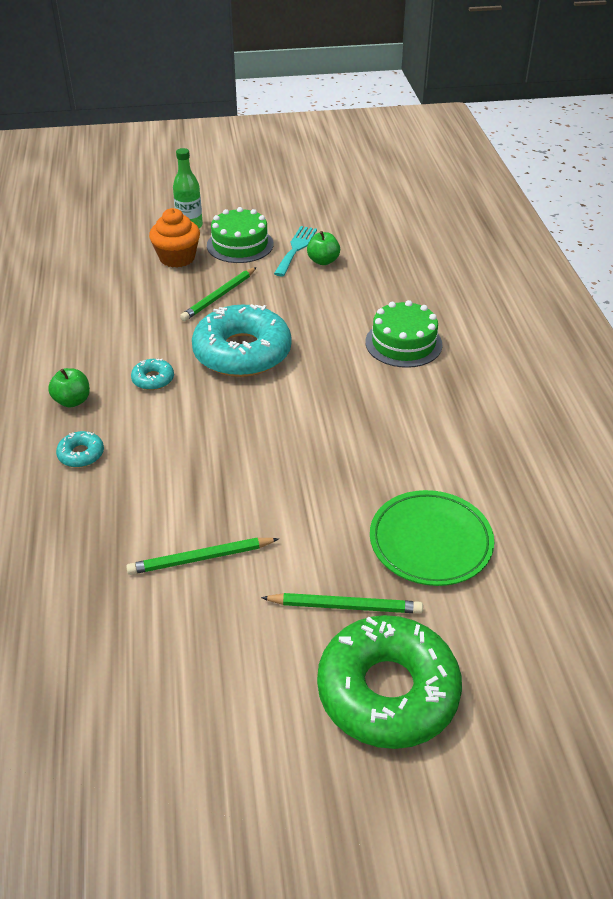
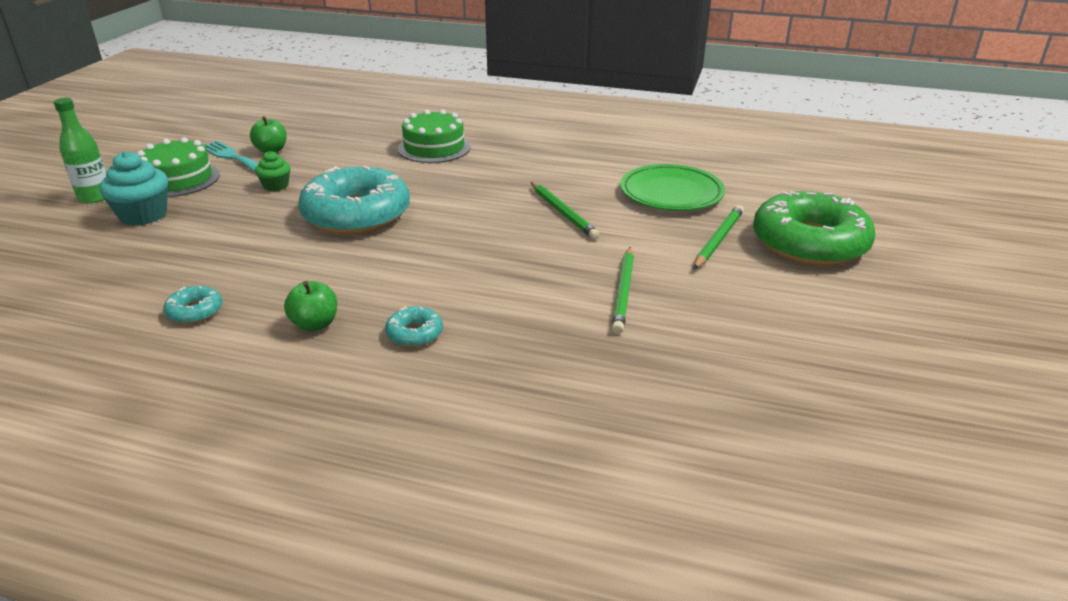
camera: 65 degrees left, 10 degrees down
(153, 379) = (339, 268): turquoise donut -> turquoise donut (195, 311)
(177, 258) = (143, 215): orange cupcake -> turquoise cupcake
(219, 296) = (249, 207): green pencil -> green pencil (563, 213)
(262, 292) = (276, 186): none -> green cupcake

